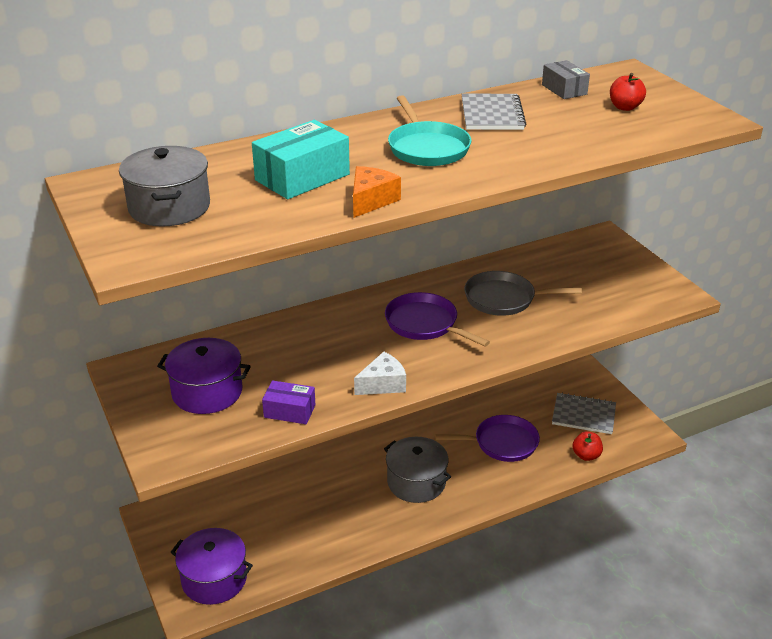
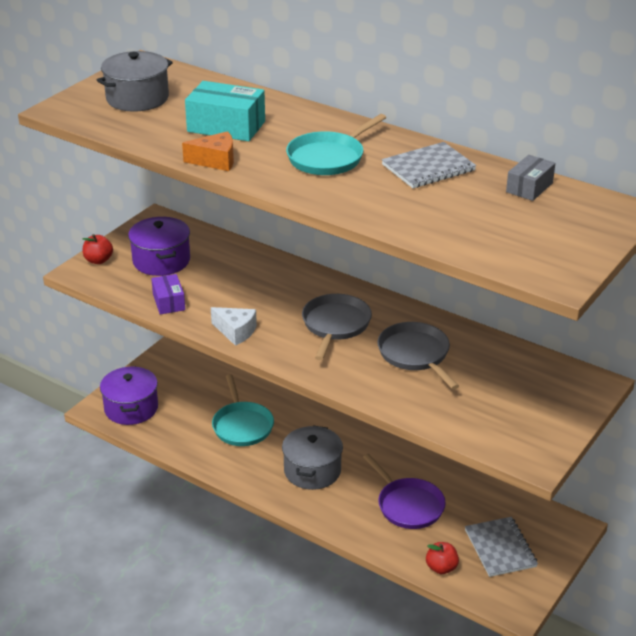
camera: 60 degrees right, 0 degrees up
(315, 504) = (242, 425): none -> turquoise pan
(425, 324) = (335, 325): purple pan -> grey pan
(625, 107) = (527, 225): red apple -> red apple (98, 260)

